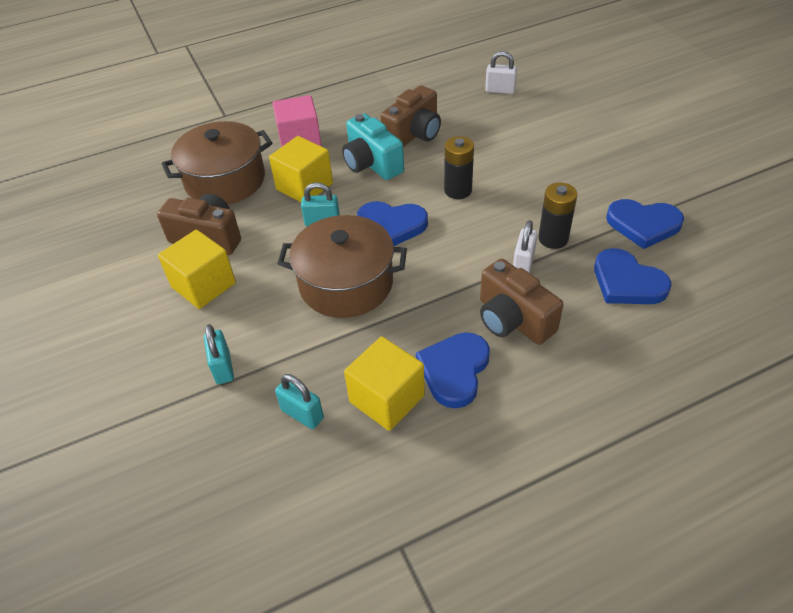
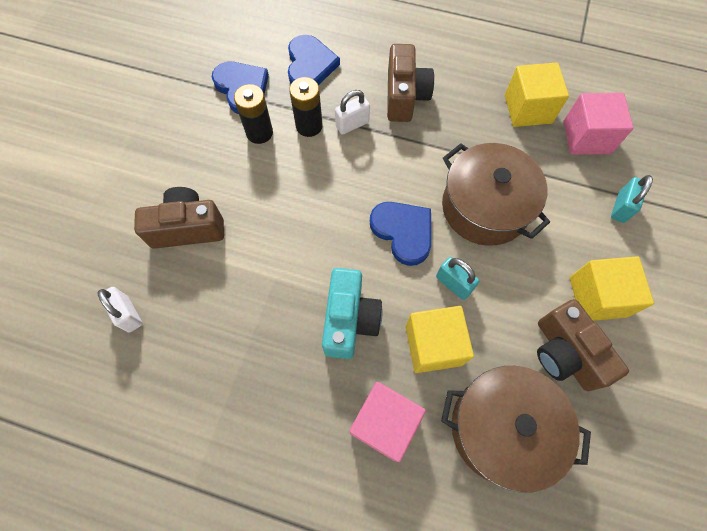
camera: 140 degrees left, 20 degrees up
(302, 414) = (586, 137): turquoise padlock -> pink cube
(414, 134) = (273, 326): brown camera -> brown camera (188, 228)
(454, 370) = (473, 95): blue heart -> none
(458, 190) = (317, 223): black battery -> black battery (259, 132)

